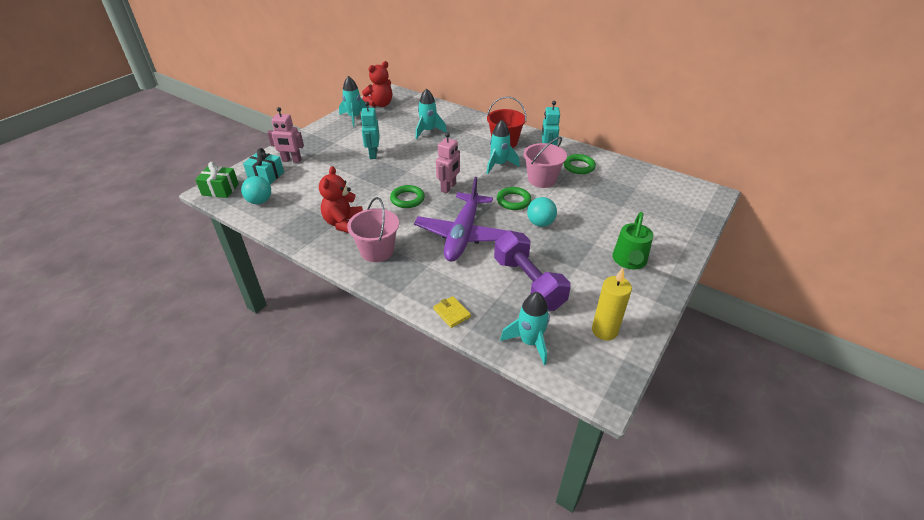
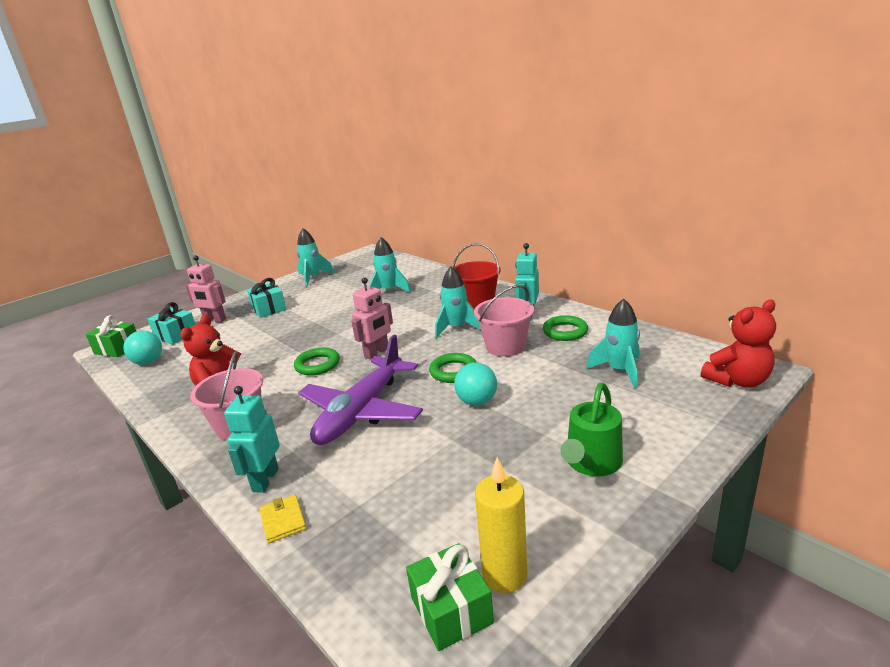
camera: 15 degrees right, 15 degrees down
(334, 149) = (269, 309): none -> turquoise gift
(373, 154) = (309, 314): turquoise robot -> turquoise robot (265, 480)
(380, 104) = (350, 264): red teddy bear -> red teddy bear (737, 381)
(528, 283) = (418, 485): purple dumbbell -> none
(530, 342) = (373, 581): turquoise rocket -> turquoise rocket (619, 371)
(583, 352) = (451, 610): none -> green gift

